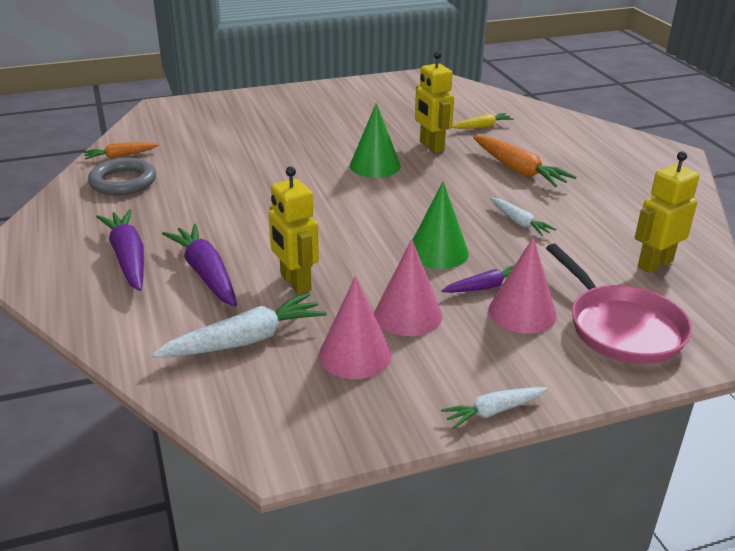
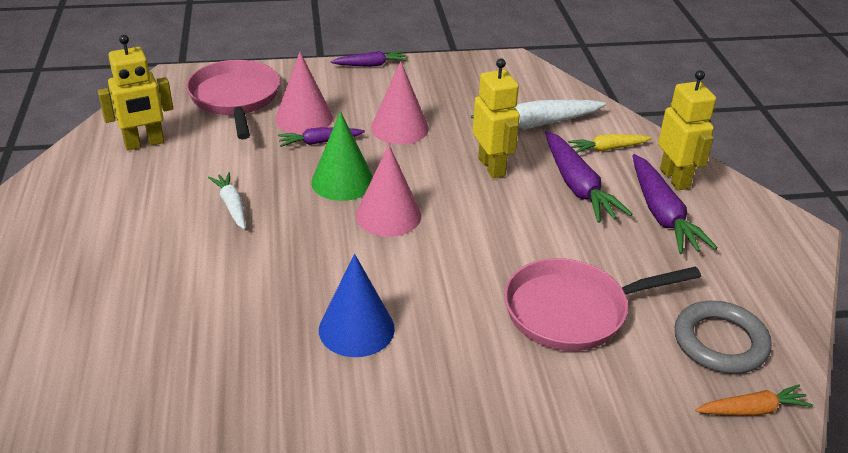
camera: 170 degrees left, 5 degrees up
(225, 187) = (573, 311): none -> pink pan
(355, 355) = (452, 106): pink cone -> pink cone (388, 215)
(375, 165) = (356, 329): green cone -> blue cone
(431, 146) = (249, 364): yellow robot -> yellow robot (675, 178)
(482, 127) = (127, 411): yellow carrot -> yellow carrot (607, 149)
(493, 411) = (370, 65): white carrot -> purple carrot
(518, 170) = (160, 291): orange carrot -> none

